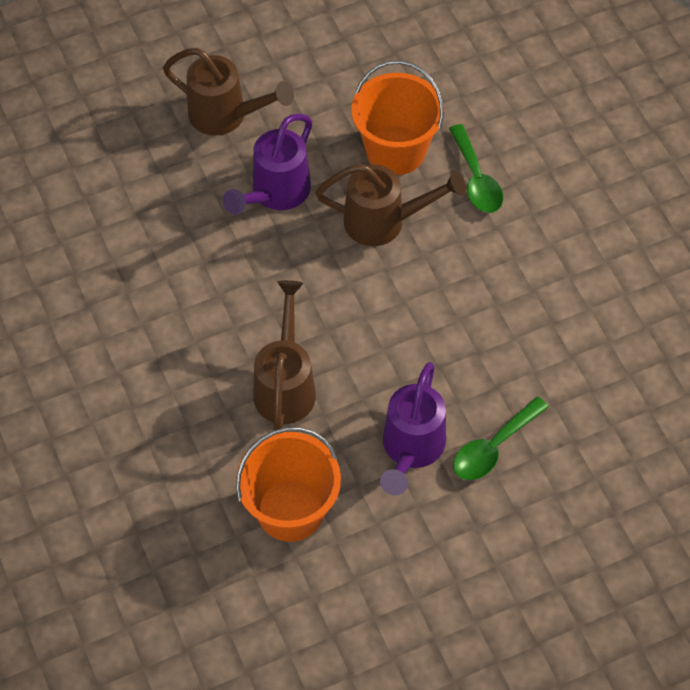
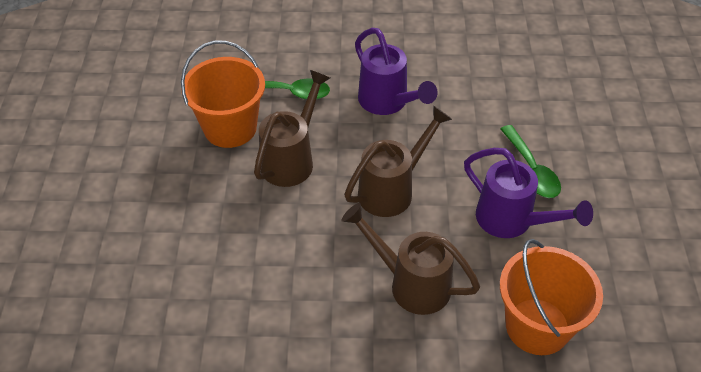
camera: 65 degrees left, 10 degrees down
(226, 116) = (110, 225): brown watering can -> brown watering can (392, 190)
(275, 193) = (215, 220): purple watering can -> purple watering can (387, 102)

